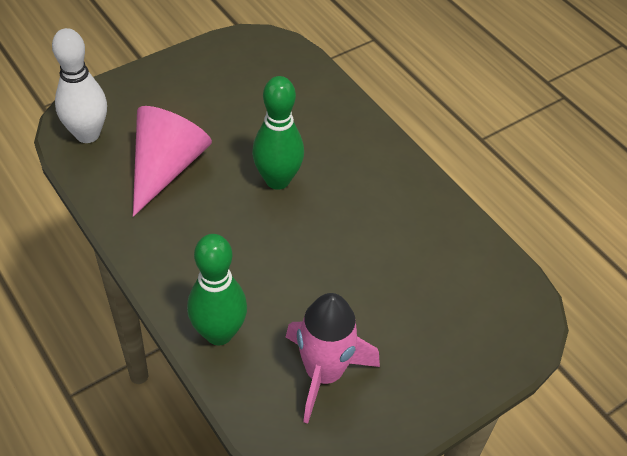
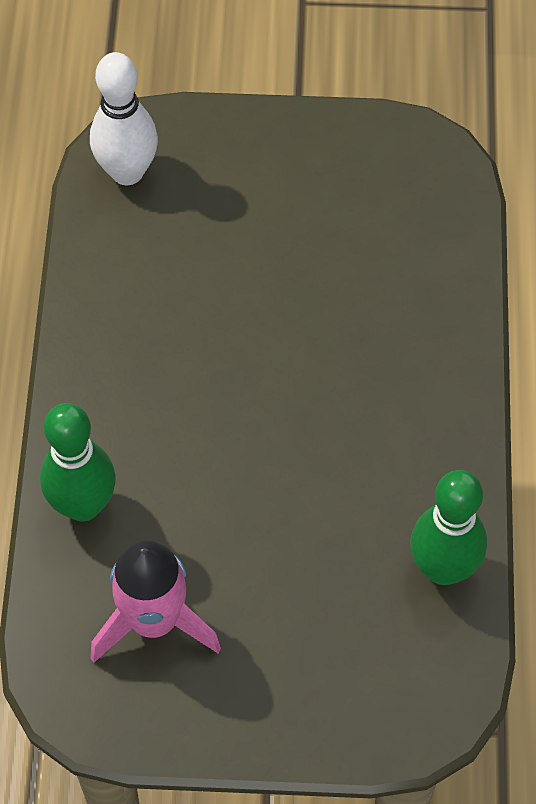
camera: 40 degrees right, 10 degrees up
(166, 168) = (180, 268): pink cone -> none
(277, 180) = (293, 358): green bowling pin -> green bowling pin (443, 568)

